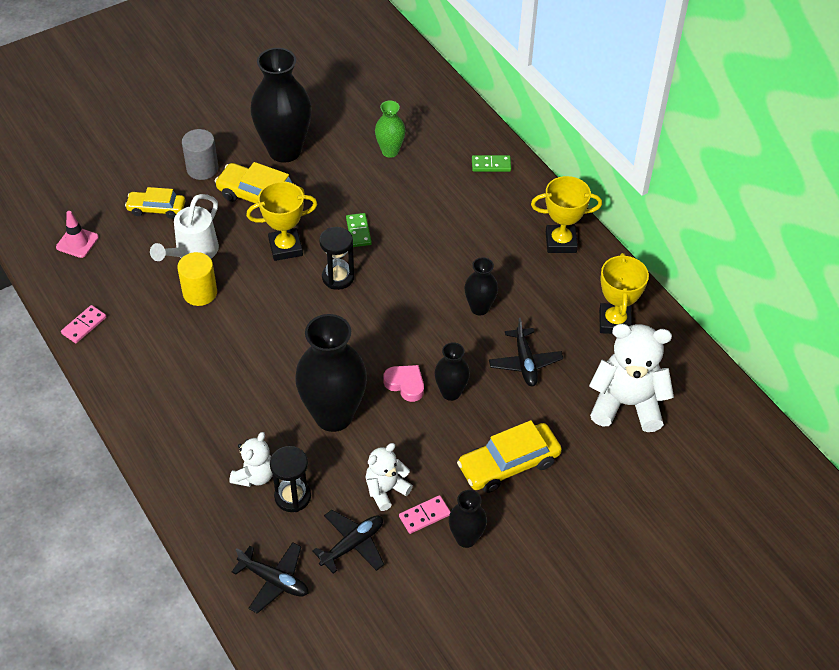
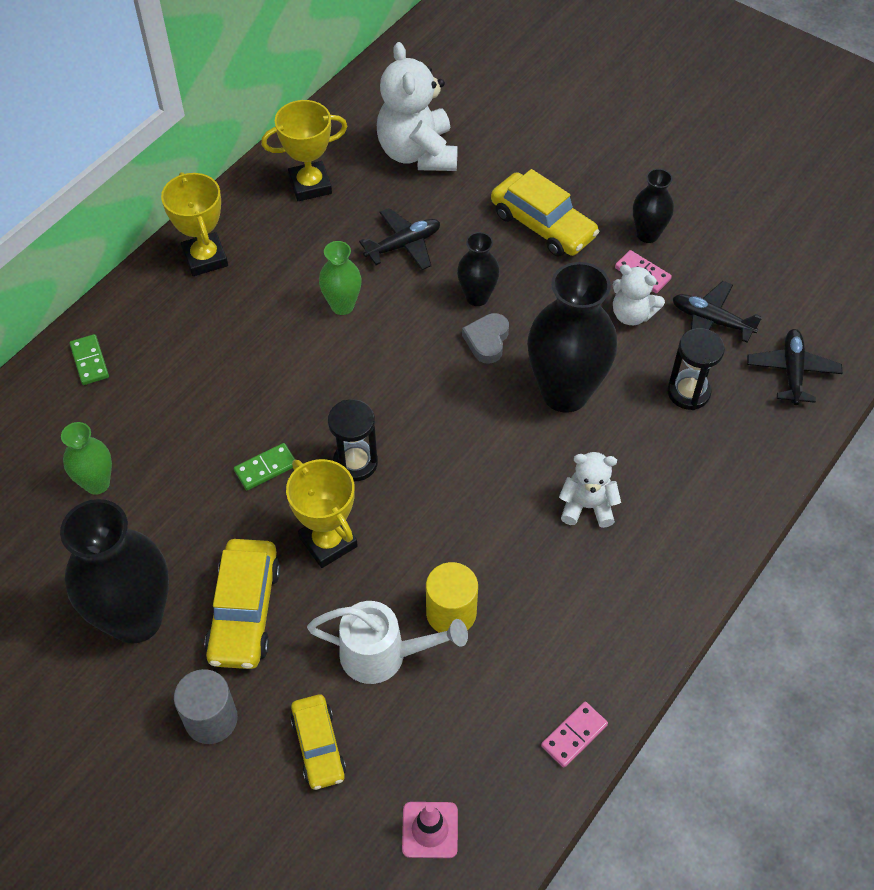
camera: 110 degrees left, 5 degrees up
(84, 325) = (574, 735): pink domino -> pink domino turned 60 degrees counterclockwise
(255, 475) = (684, 437): white teddy bear -> white teddy bear (587, 506)
(405, 384) = (487, 340): pink heart -> grey heart
(479, 308) = (342, 306): black vase -> green vase

